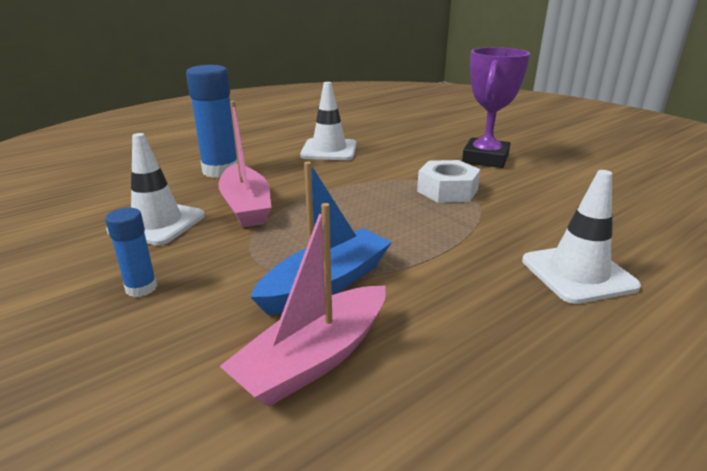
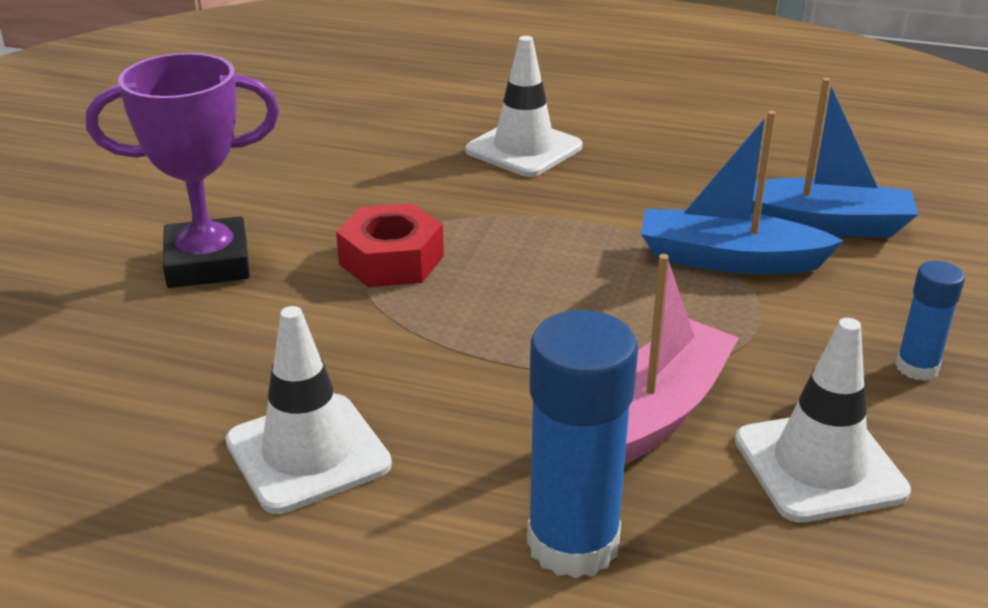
camera: 125 degrees left, 5 degrees up
(314, 358) = (821, 224): pink boat -> blue boat
(447, 190) = (391, 260): white nut -> red nut

